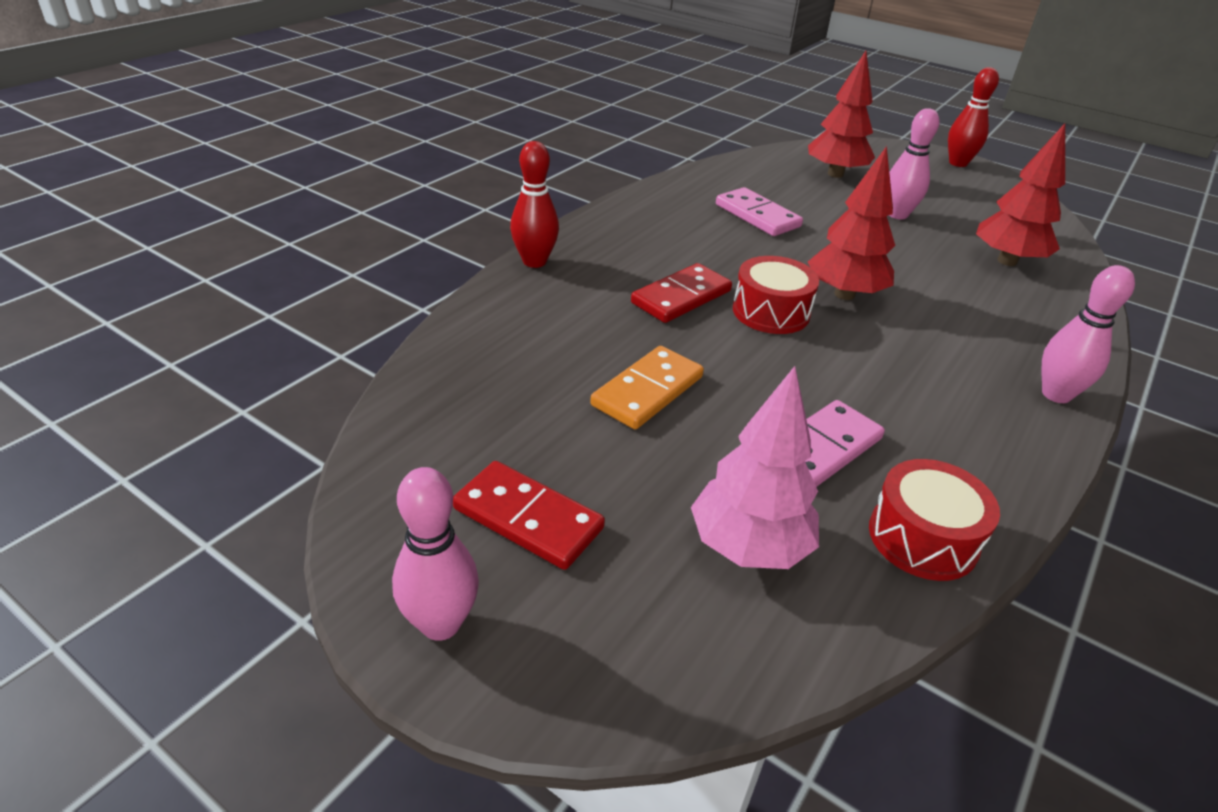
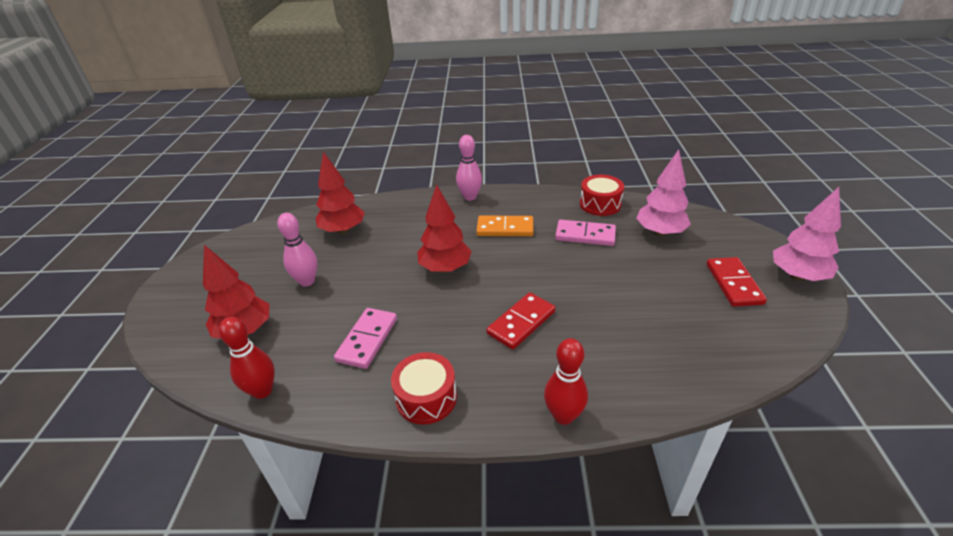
camera: 120 degrees left, 0 degrees up
(441, 624) = (797, 276): pink bowling pin -> pink tree
(648, 391) = (618, 293): orange domino -> orange domino (505, 228)
(681, 297) = (521, 322): red domino -> red domino turned 60 degrees counterclockwise
(771, 312) = (495, 285): red drum -> red drum (426, 397)
(958, 163) = (176, 281): red bowling pin -> red bowling pin (262, 391)

